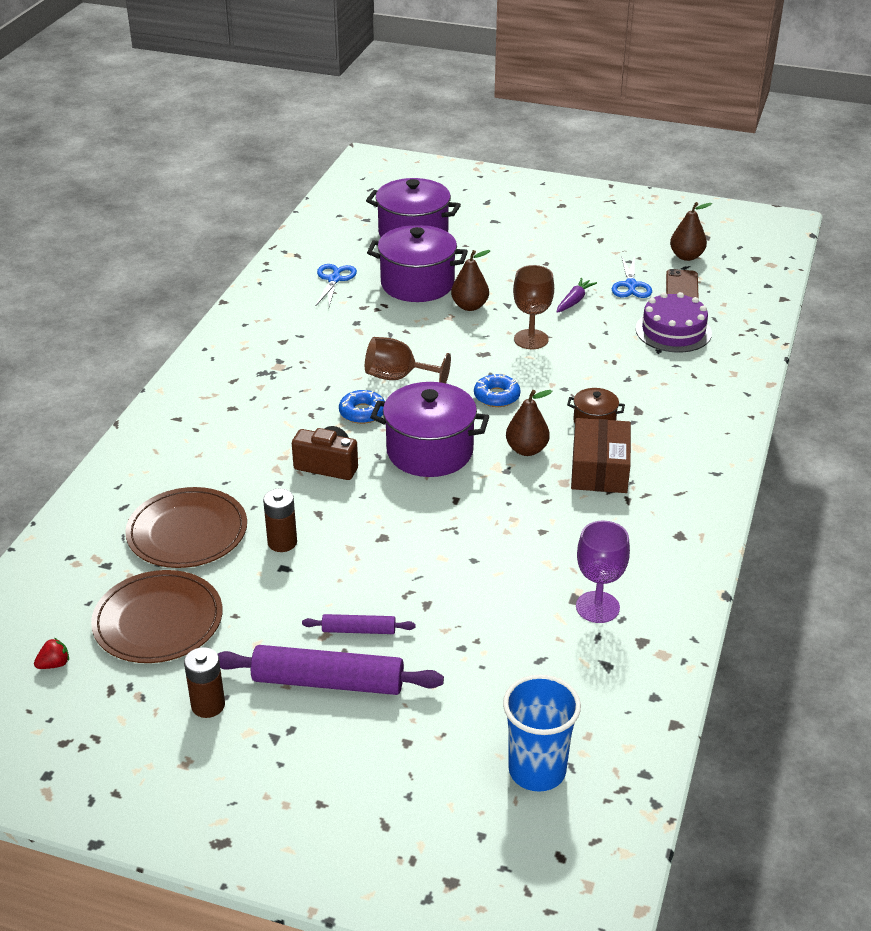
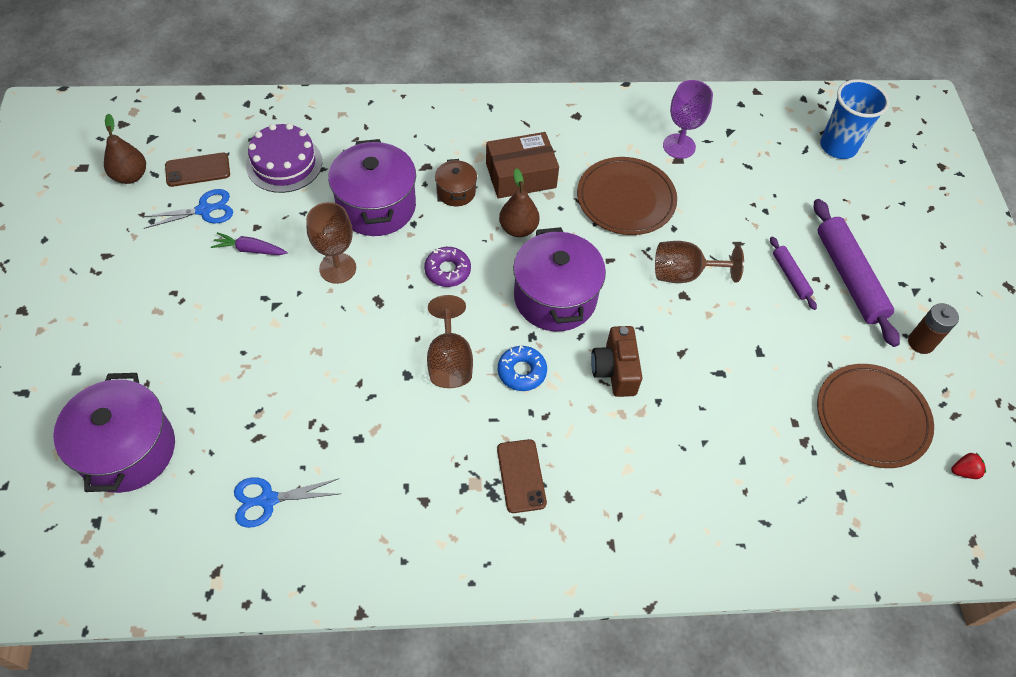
camera: 115 degrees left, 20 degrees up
(54, 664) = (964, 471): red strawberry -> red strawberry turned 135 degrees clockwise
(187, 532) = (764, 447): brown plate -> brown plate (626, 199)
(267, 389) = (521, 476): none -> brown phone
(282, 542) = (732, 365): brown battery -> none
(408, 547) = (684, 274): none -> brown goblet
(417, 284) = (254, 404): purple pot -> purple pot (376, 206)
(470, 306) = (289, 338): brown pear -> none
(496, 396) = (447, 270): blue donut -> purple donut

